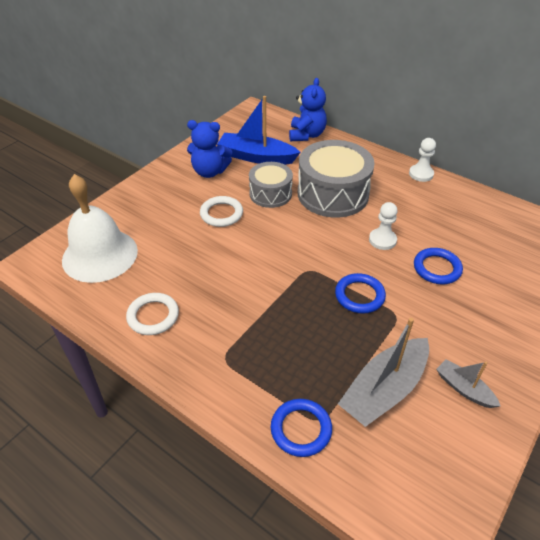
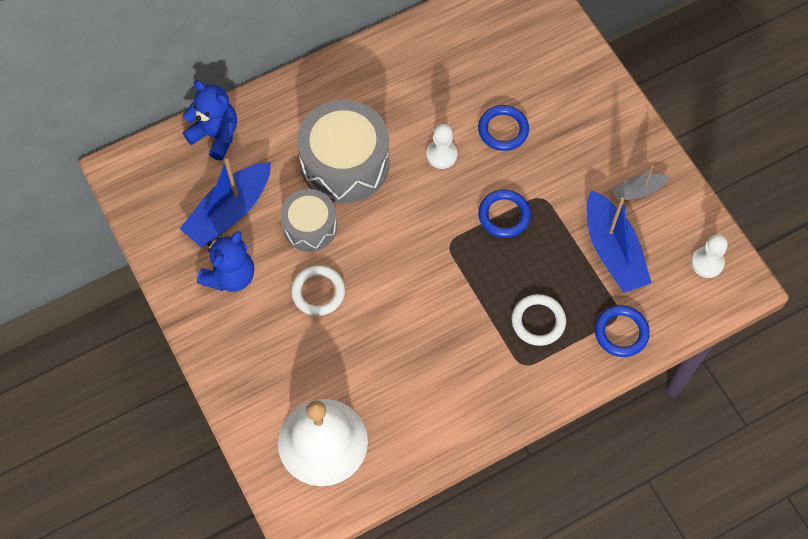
camera: 65 degrees left, 20 degrees up
(153, 316) = (441, 411): white ring -> white ring (538, 321)
(384, 390) = (613, 251): grey boat -> blue boat
(421, 174) = (359, 58): white pawn -> white pawn (707, 263)

